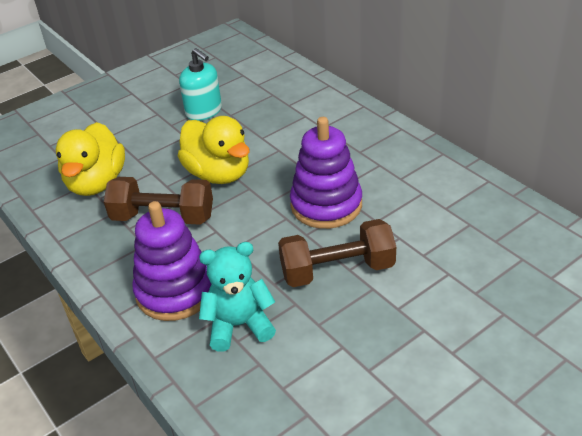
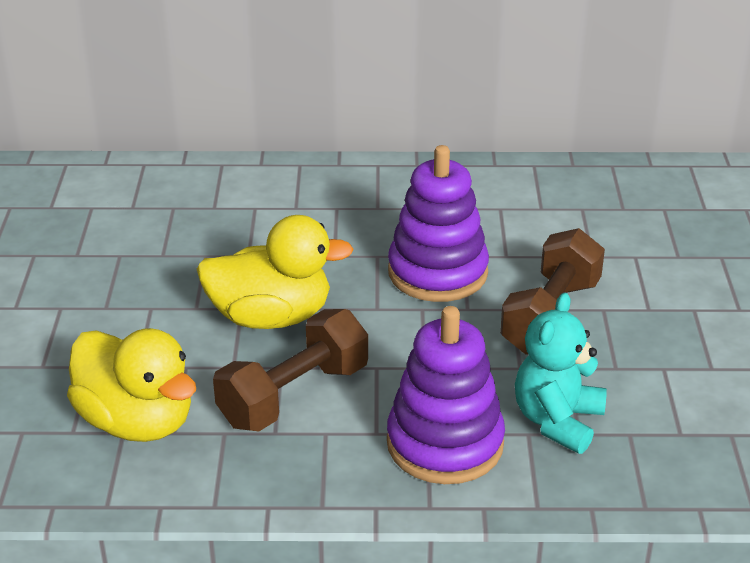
camera: 55 degrees left, 5 degrees down
(204, 111) = (121, 270): turquoise soap dispenser -> none

